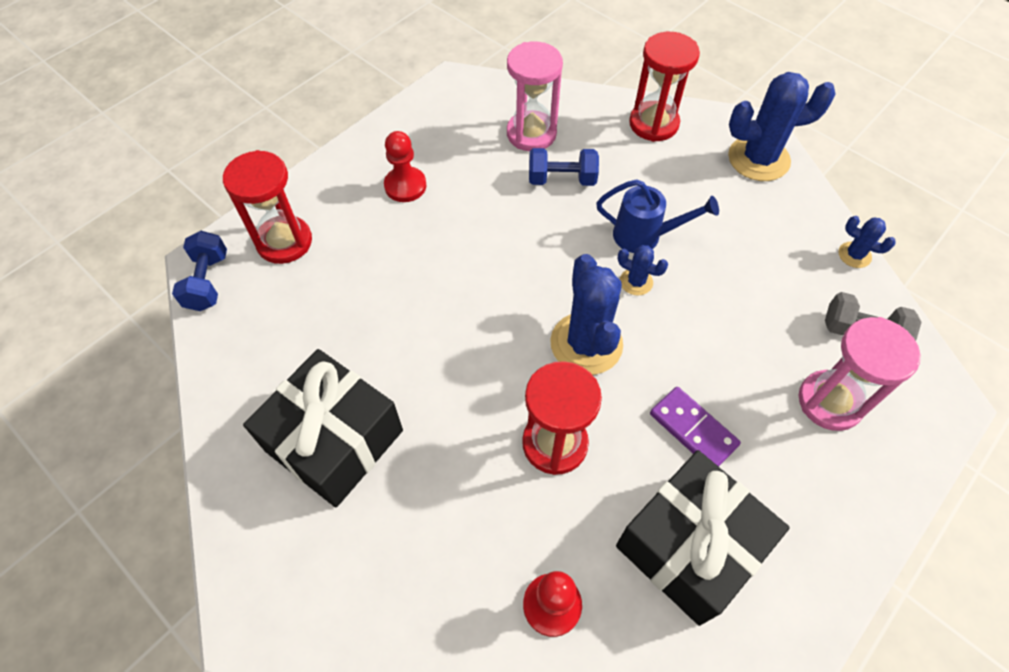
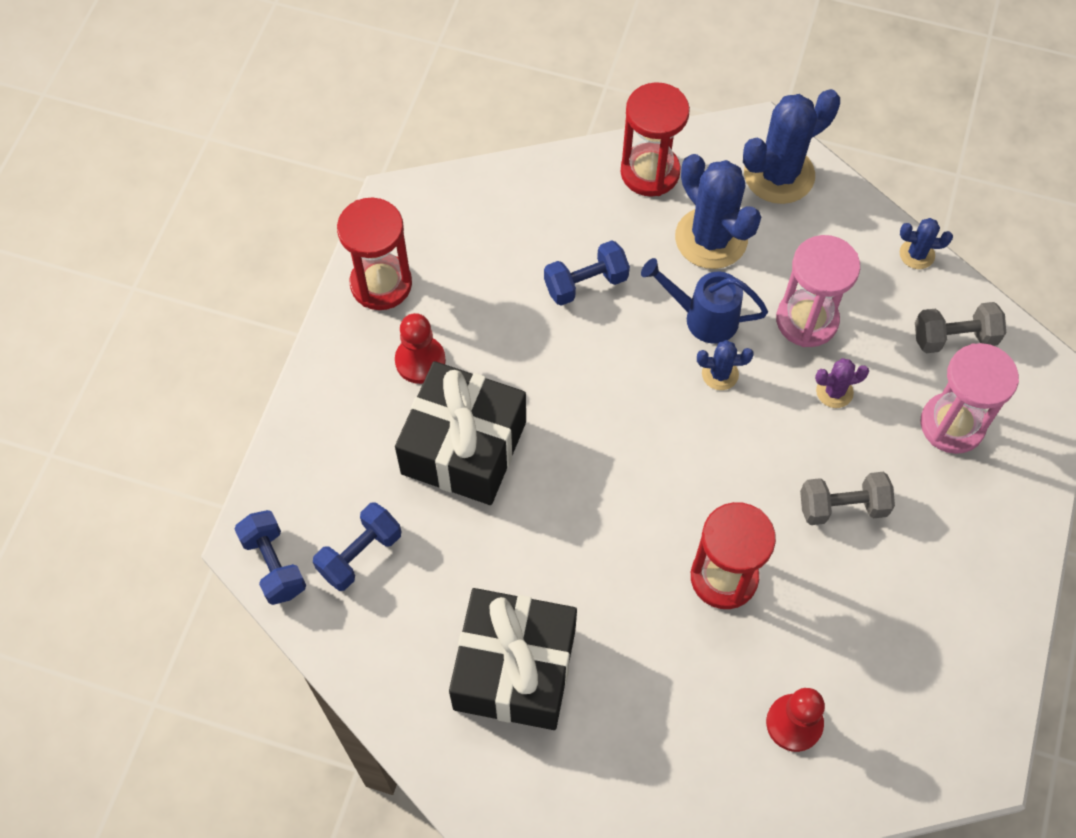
camera: 25 degrees left, 5 degrees up
(274, 300) = (360, 554): none -> blue dumbbell
(284, 242) = (328, 483): red hourglass -> red hourglass (381, 284)
(531, 134) = (523, 238): pink hourglass -> pink hourglass (807, 320)
(586, 343) = (703, 463): blue cactus -> blue cactus (711, 238)
(644, 236) = (703, 317): blue watering can -> blue watering can turned 150 degrees counterclockwise
(689, 546) = (886, 617): black gift -> black gift (464, 447)
(693, 429) = (842, 506): purple domino -> grey dumbbell
(730, 333) = (834, 392): none -> purple cactus

